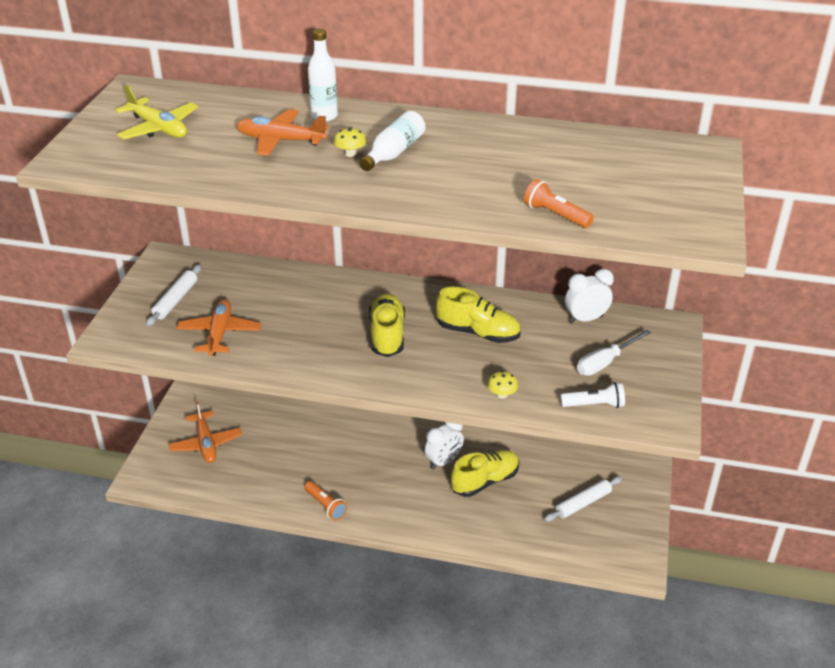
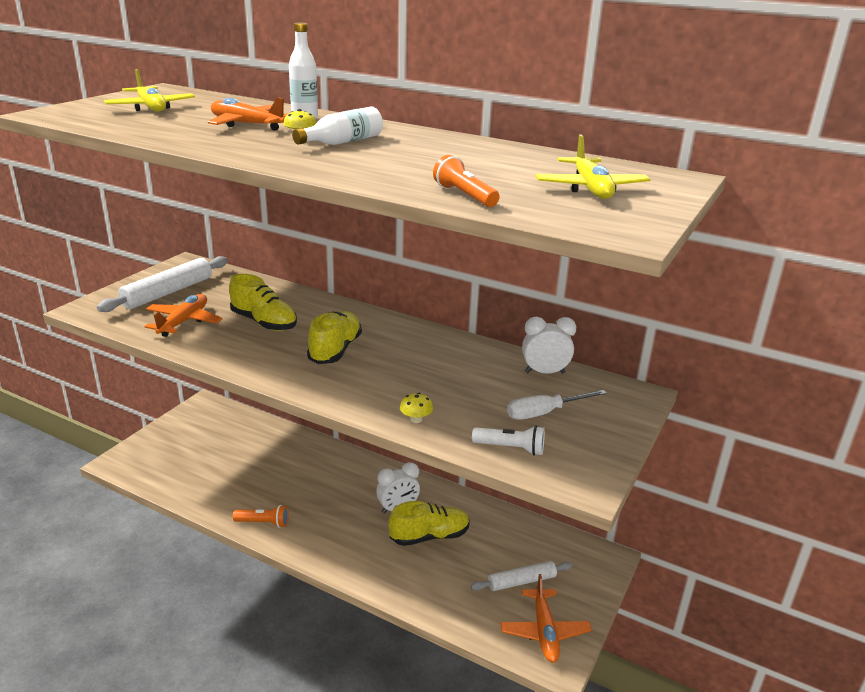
camera: 15 degrees right, 10 degrees down
(176, 300) = (168, 292): white rolling pin -> white rolling pin, size x1.55
(206, 443) = (191, 446): orange plane -> orange plane (544, 631)
(325, 506) = (263, 523): orange flashlight -> orange flashlight turned 60 degrees counterclockwise
(478, 333) = (425, 364): yellow shoe -> yellow shoe (264, 322)
(647, 182) = (590, 189): none -> yellow plane

